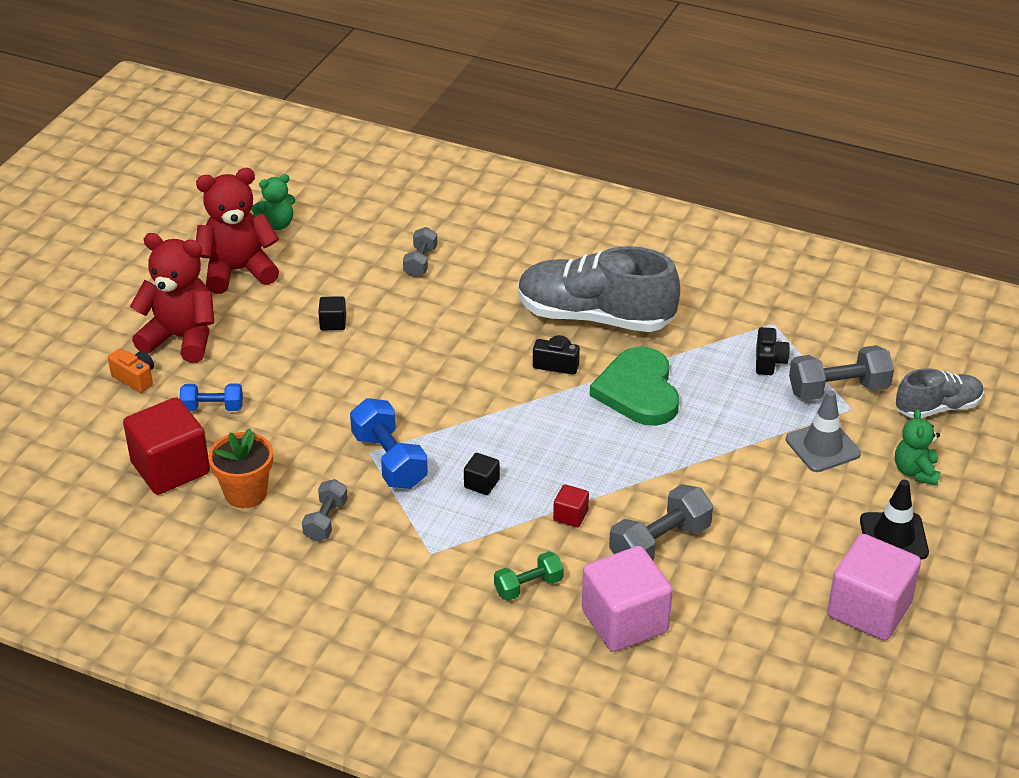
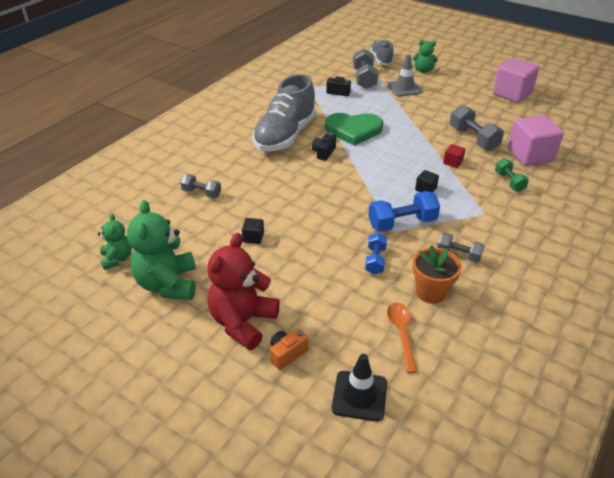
camera: 80 degrees left, 0 degrees up
(170, 468) = (401, 333): red cube -> orange spoon
(212, 408) = (334, 306): blue dumbbell -> blue dumbbell (375, 260)
(238, 271) = (168, 284): red teddy bear -> green teddy bear
(893, 536) = (465, 82): black traffic cone -> black traffic cone (359, 396)

